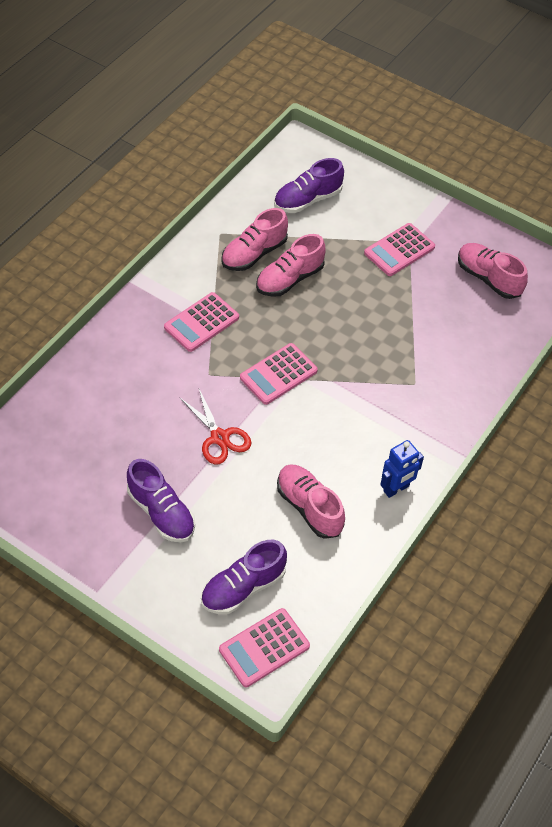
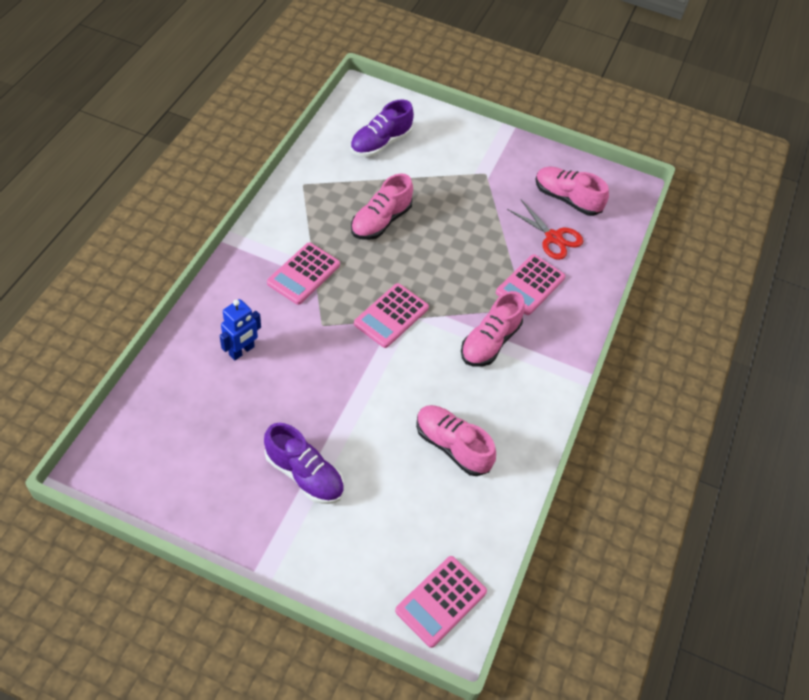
camera: 15 degrees left, 0 degrees up
(219, 437) = (347, 387): red scissors -> red scissors (553, 237)
(243, 587) = (405, 540): purple shoe -> none
(254, 254) = (340, 200): pink shoe -> pink shoe (490, 342)
(396, 489) = (532, 414): blue robot -> blue robot (242, 351)
(399, 250) = (478, 182): pink calculator -> pink calculator (530, 285)

